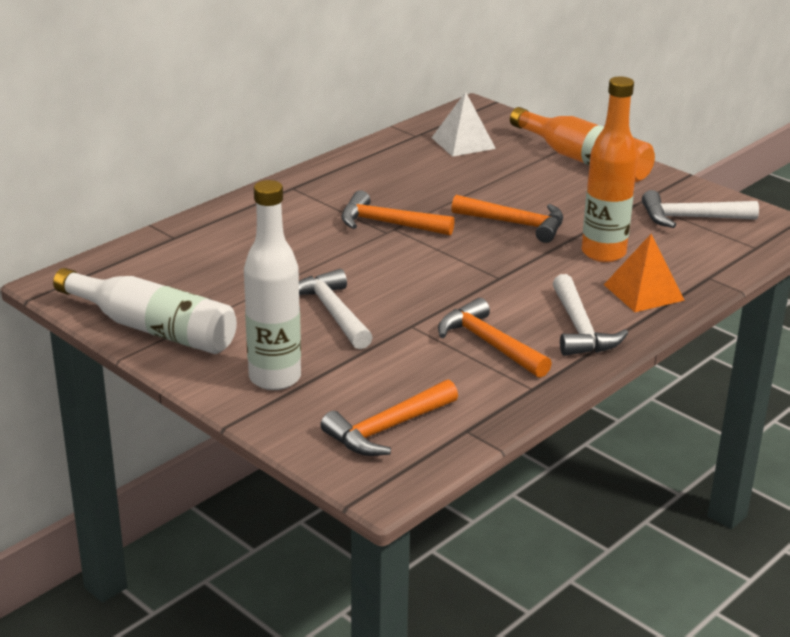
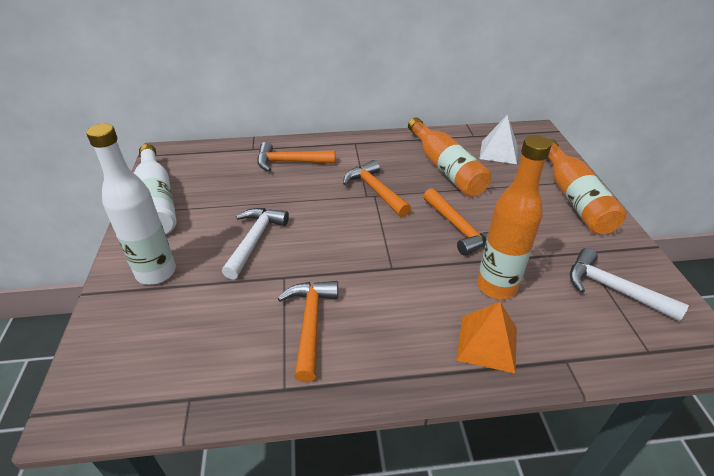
camera: 40 degrees right, 10 degrees up
(387, 429) = (148, 360): orange hammer -> orange hammer (290, 162)
(430, 177) = (445, 168): none -> orange bottle
(580, 329) = (392, 351): white hammer -> none

